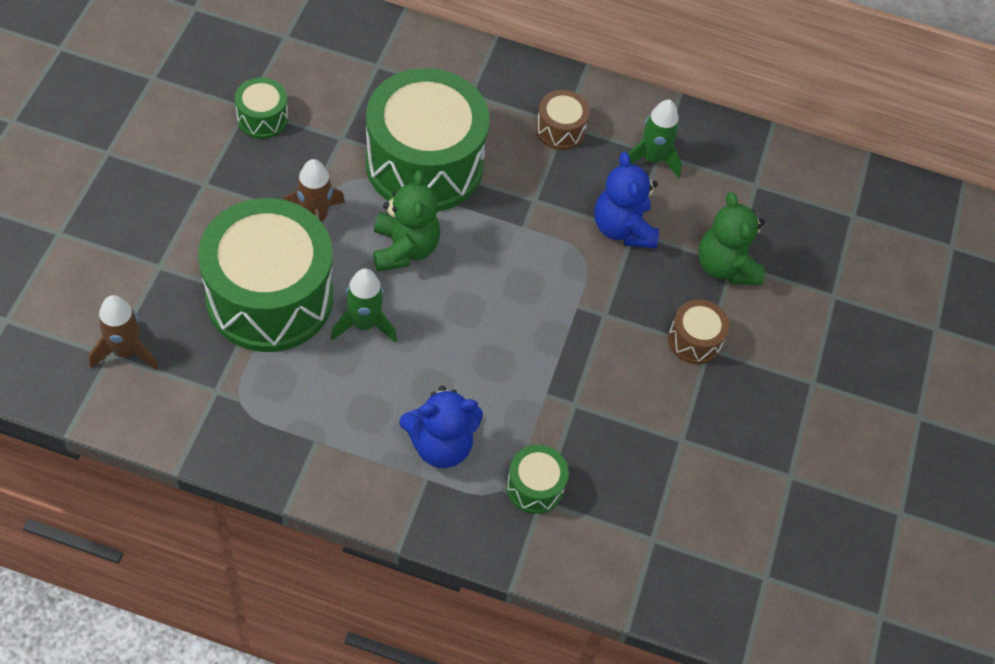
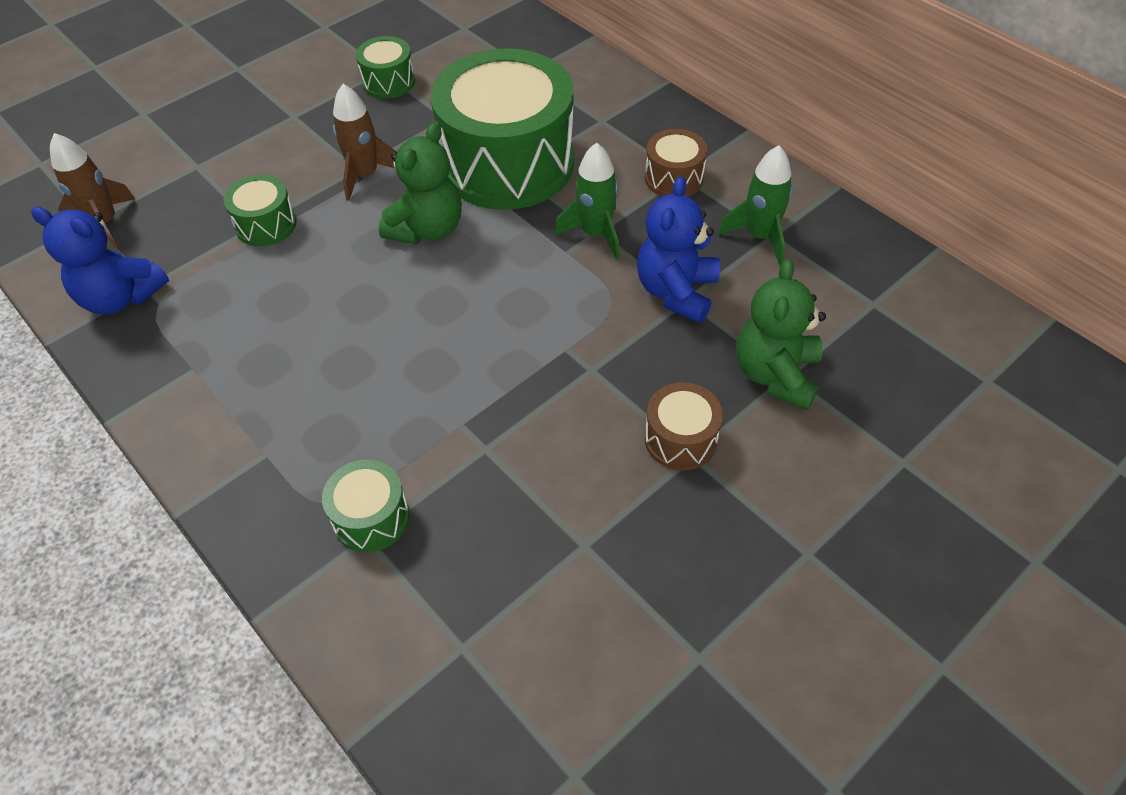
camera: 40 degrees right, 5 degrees down
(269, 297) = (266, 224): green drum -> green drum, size x0.43
(364, 324) = (331, 281): green rocket -> green rocket (595, 233)
(440, 445) = (308, 427): blue teddy bear -> blue teddy bear (121, 297)

